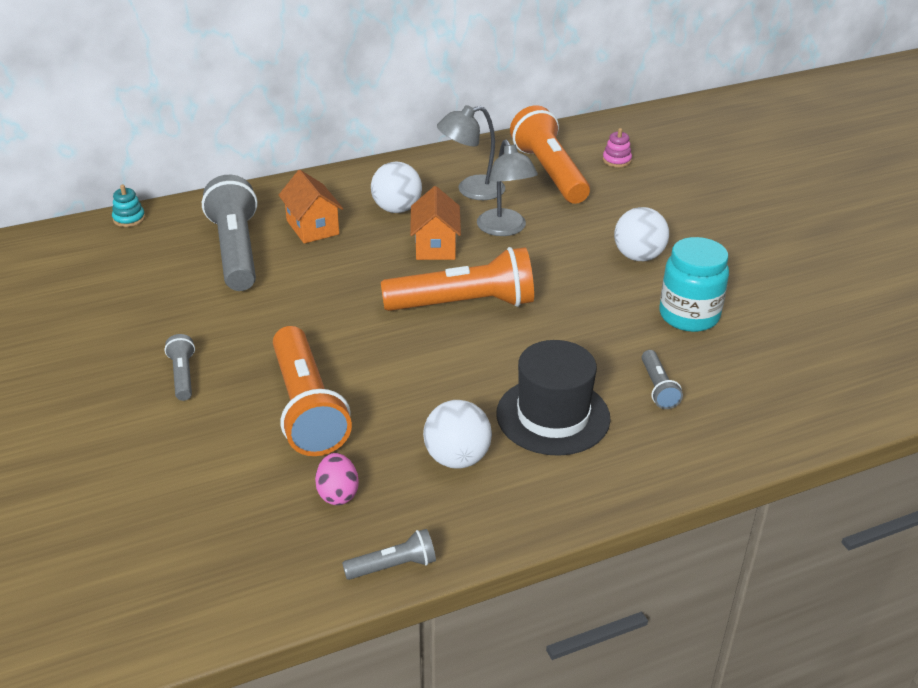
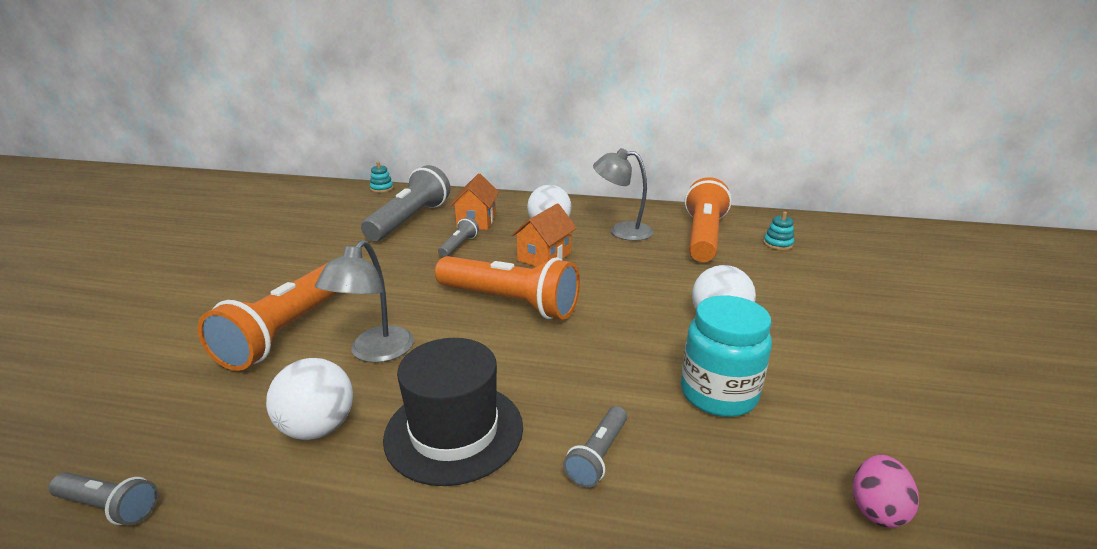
camera: 35 degrees right, 10 degrees down
(183, 376) = (259, 277): grey flashlight -> grey flashlight (459, 246)
(338, 494) = (193, 409): pink egg -> pink egg (876, 509)
(505, 229) = (615, 262): grey lamp -> grey lamp (375, 353)
(616, 160) = (778, 244): pink stacking toy -> turquoise stacking toy

